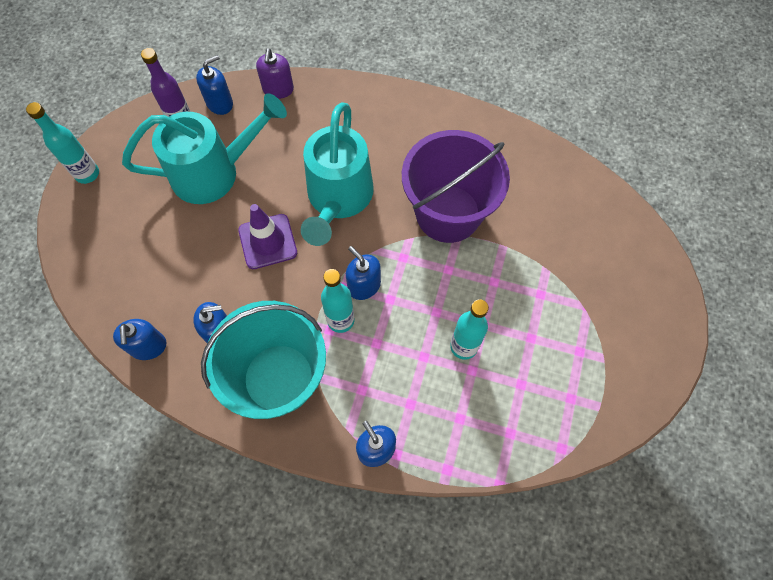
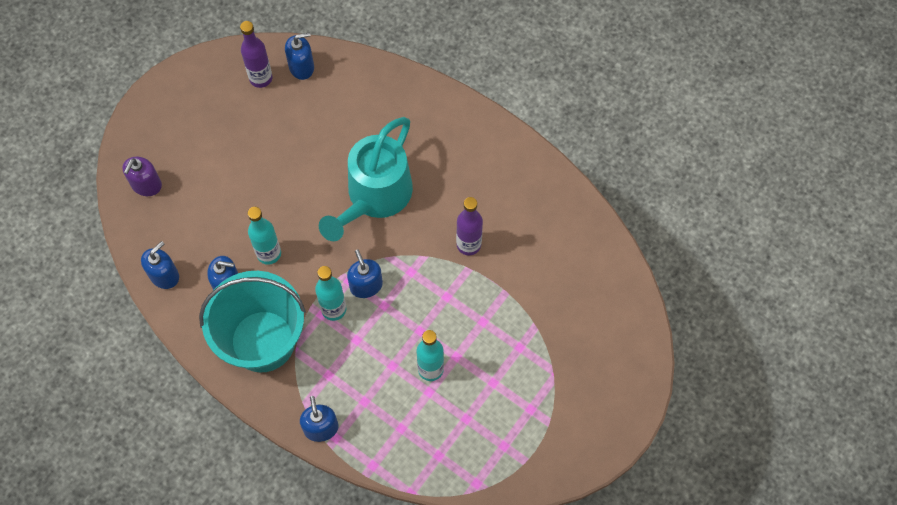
camera: 20 degrees right, 0 degrees up
(87, 174) = (161, 99): turquoise bottle -> turquoise bottle (269, 253)
(148, 346) = (164, 275): blue soap dispenser -> blue soap dispenser turned 150 degrees counterclockwise
(215, 172) = (274, 135): turquoise watering can -> none
(268, 241) = (297, 216): purple traffic cone -> none
(278, 89) = (360, 70): purple soap dispenser -> purple soap dispenser (146, 185)
(448, 213) = (468, 244): purple bucket -> purple bottle

